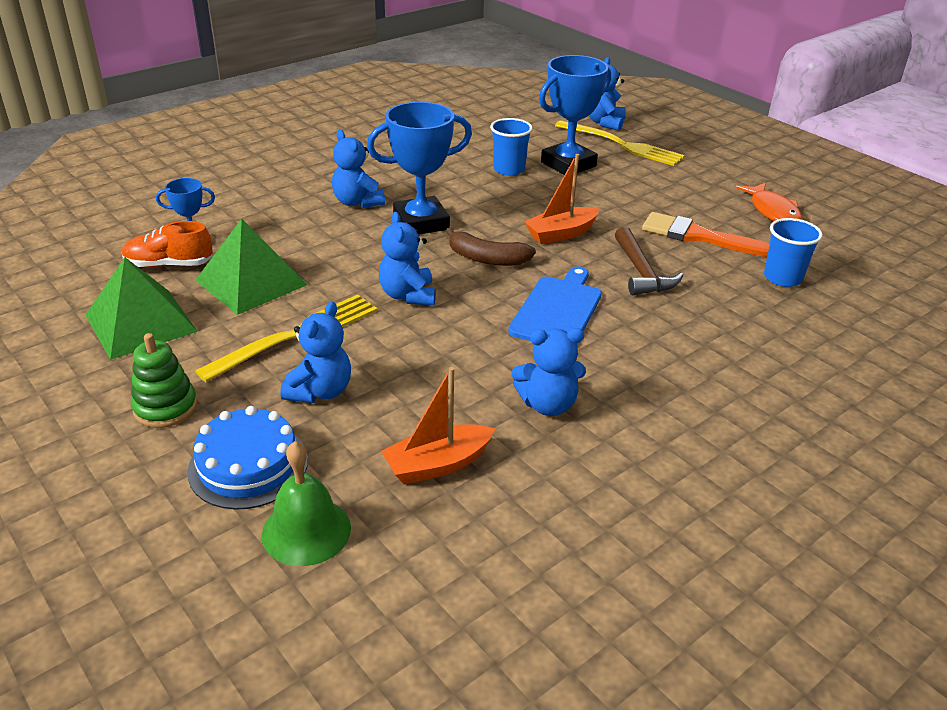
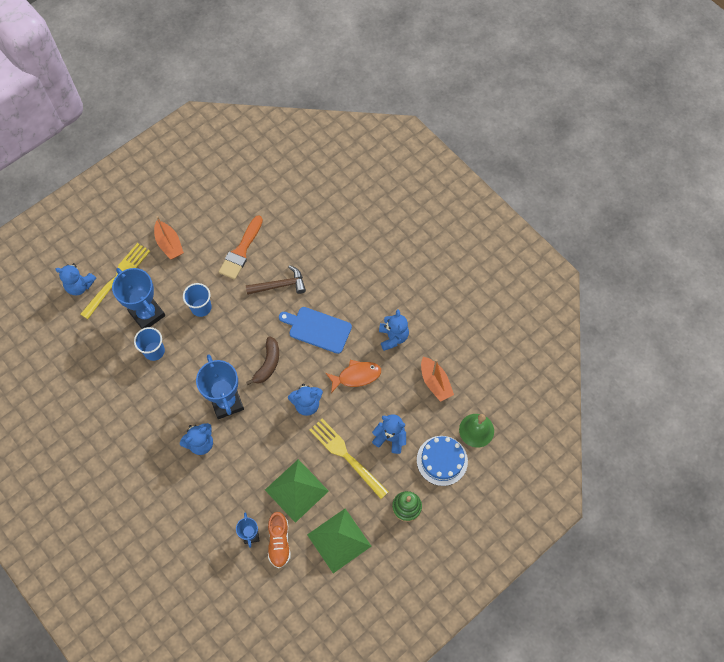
camera: 90 degrees left, 30 degrees up
(561, 234) = (239, 323): orange boat -> orange boat (169, 244)
(772, 211) = (211, 207): orange fish -> orange fish (356, 376)
(782, 278) = (283, 218): blue cup -> blue cup (201, 307)

